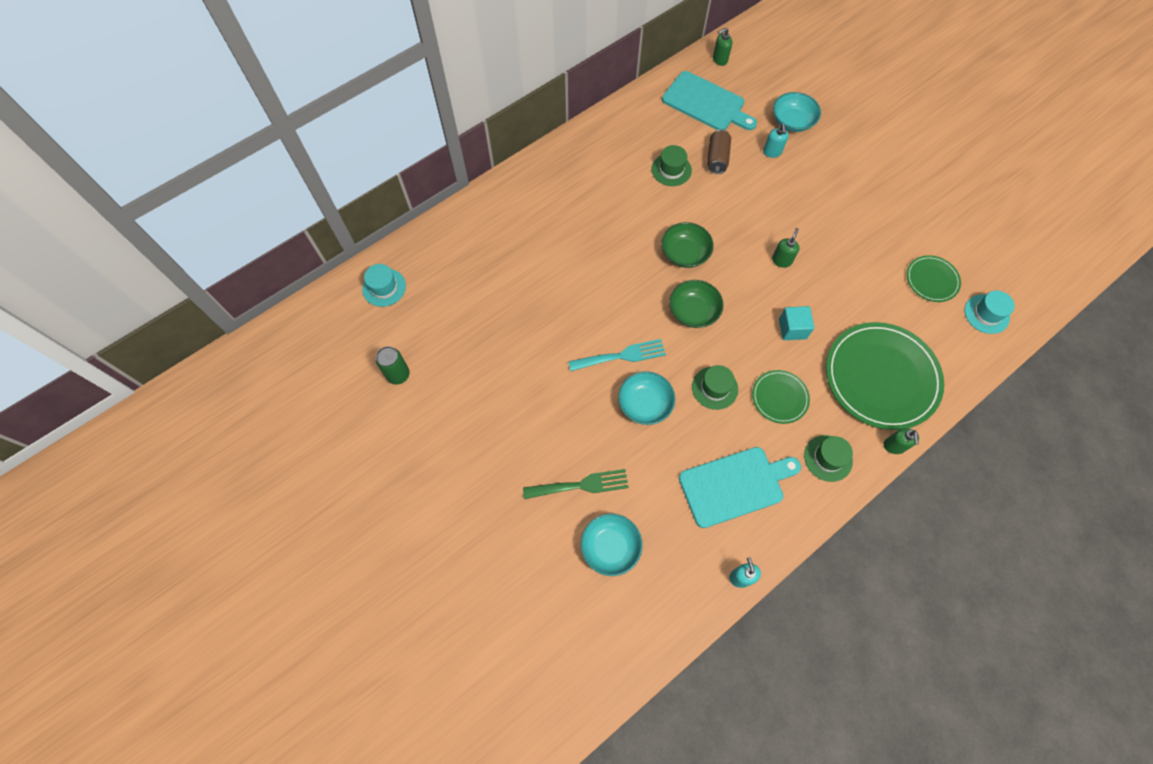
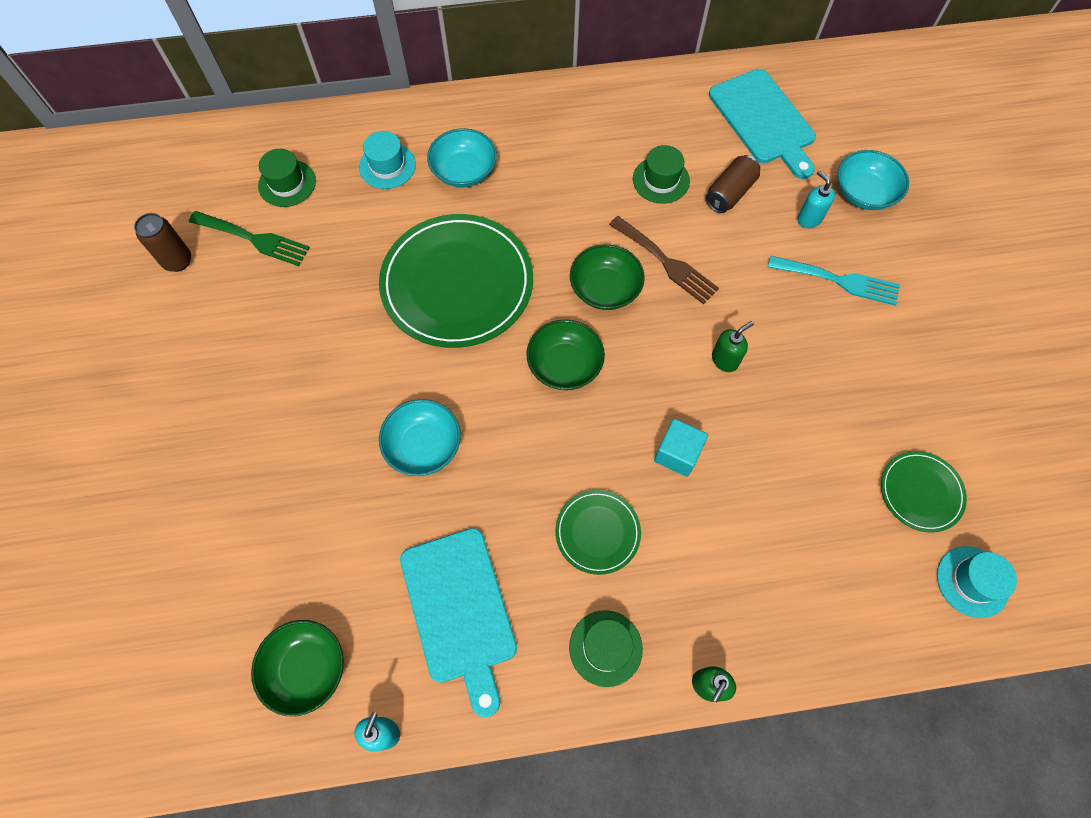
camera: 30 degrees right, 0 degrees up
(384, 287) = (235, 157): turquoise hat -> turquoise hat (387, 166)
(398, 375) = (178, 261): green can -> brown can
(581, 485) = (278, 500): green fork -> green fork (254, 239)
(610, 547) = (256, 595): turquoise bowl -> turquoise bowl (464, 171)
(621, 356) = (438, 372): turquoise fork -> turquoise fork (839, 280)
(671, 570) = (306, 668): none -> green bowl
(709, 219) = (666, 262): none -> brown fork
(714, 388) = (523, 473): green hat -> green hat (287, 183)
(719, 60) = (819, 75): green soap dispenser -> none
(735, 485) = (460, 610): turquoise cutting board -> turquoise cutting board turned 60 degrees clockwise
(772, 152) = (809, 218): turquoise soap dispenser -> turquoise soap dispenser turned 120 degrees clockwise
(881, 377) = (755, 583): green plate -> green plate (457, 283)

